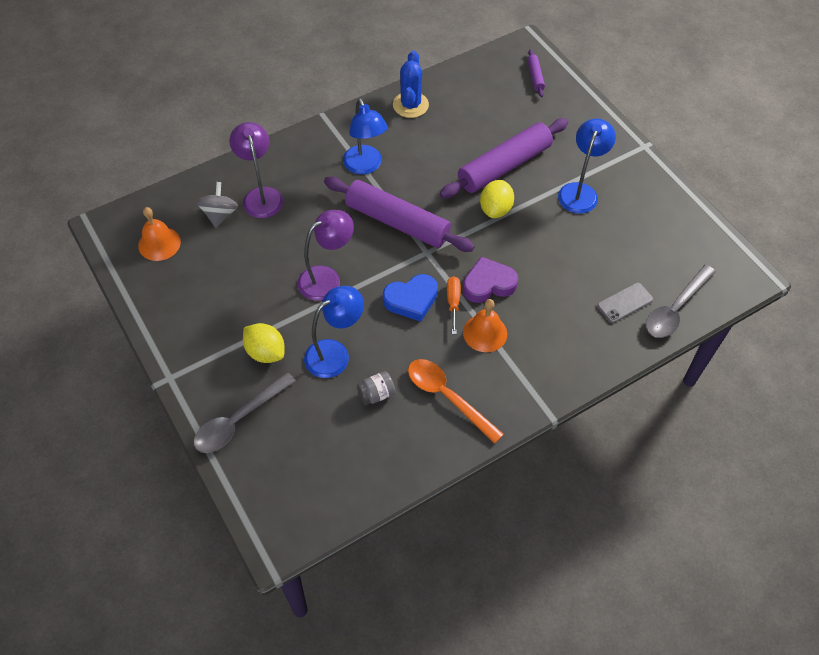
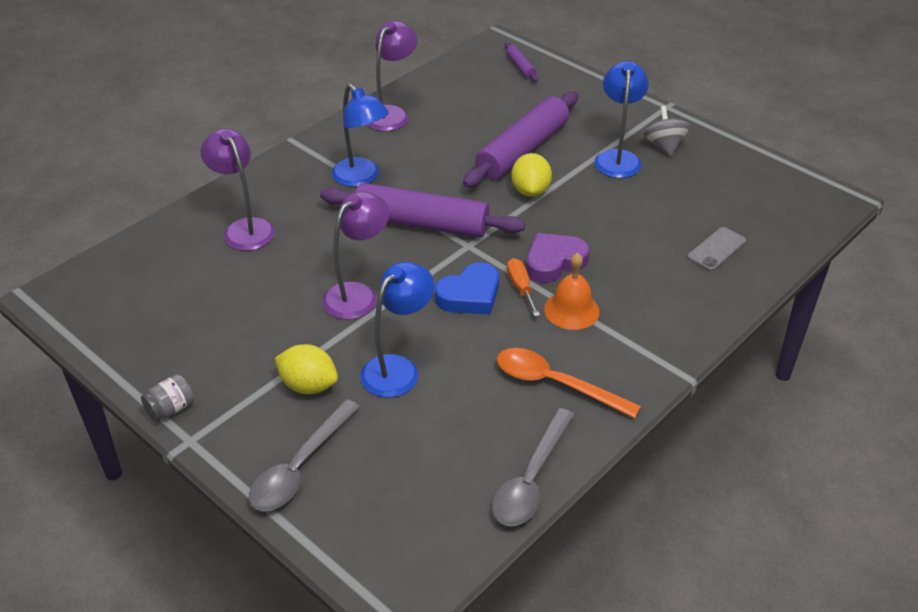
camera: 15 degrees left, 15 degrees down
(159, 243) = (129, 300): orange bell -> none
(220, 214) = (198, 256): grey spinning top -> grey spinning top (664, 146)
(376, 394) = (467, 400): grey jar -> grey jar (171, 409)
(410, 105) = (391, 114): blue cactus -> purple lamp
(675, 309) = (774, 244): grey spoon -> grey spoon (531, 479)

